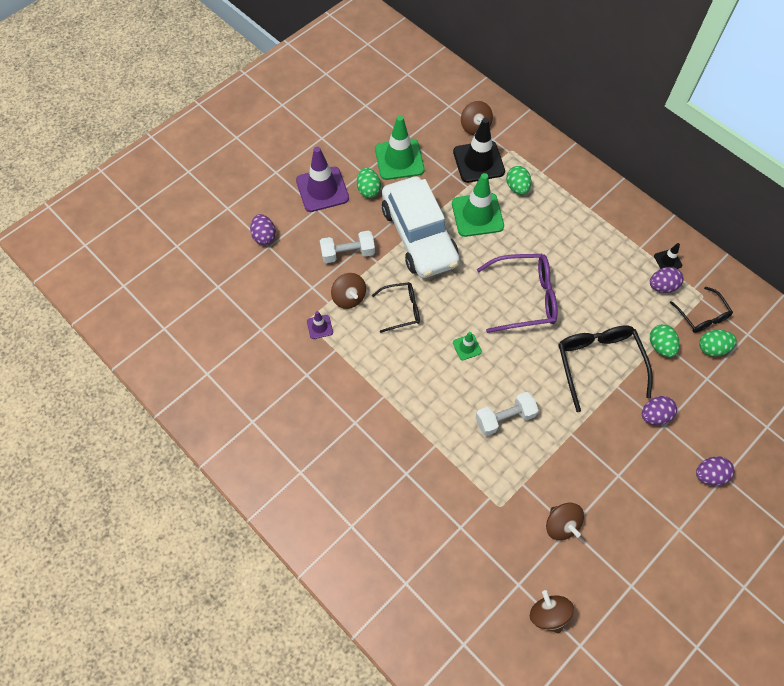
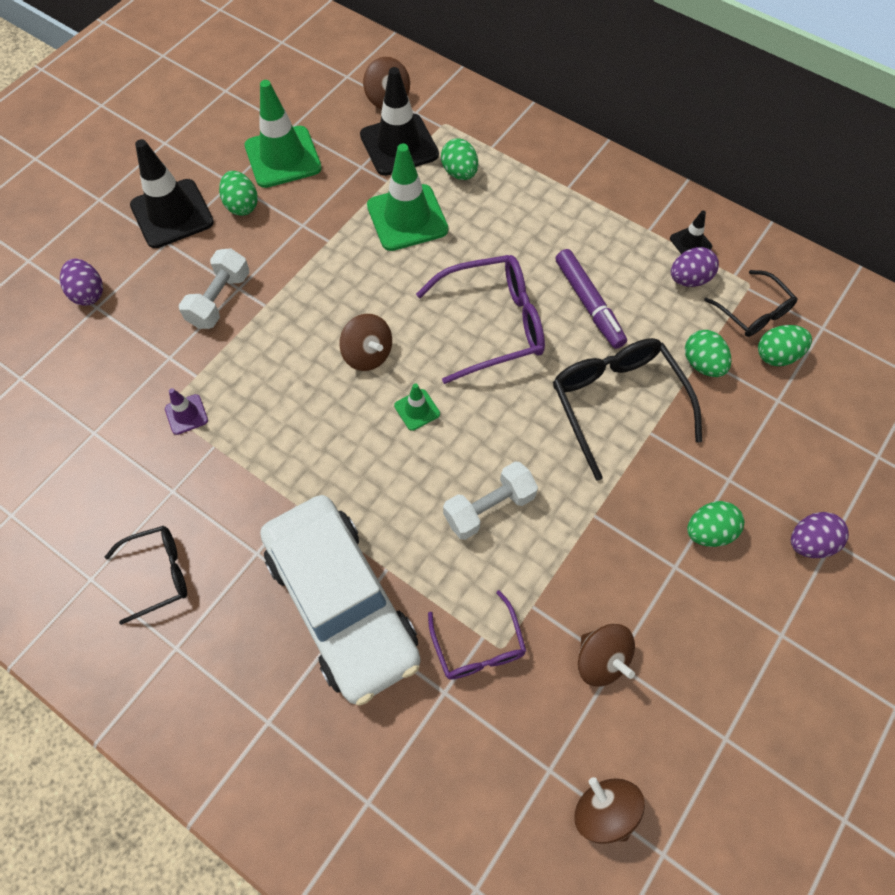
camera: 10 degrees left, 0 degrees up
(322, 189) = (172, 214): purple traffic cone -> black traffic cone
(348, 253) = (219, 299): white dumbbell -> white dumbbell turned 45 degrees counterclockwise
(349, 297) = (228, 364): brown spinning top -> brown spinning top (368, 354)
(401, 309) = (310, 369): black glasses -> black glasses (158, 574)
(419, 236) = (324, 259): white car -> white car (342, 603)
(485, 503) = (478, 646): none -> purple glasses
(591, 293) = (589, 303): none -> purple marker
(644, 457) = (709, 532): none -> green egg
(654, 415) = (712, 467): purple egg -> none

